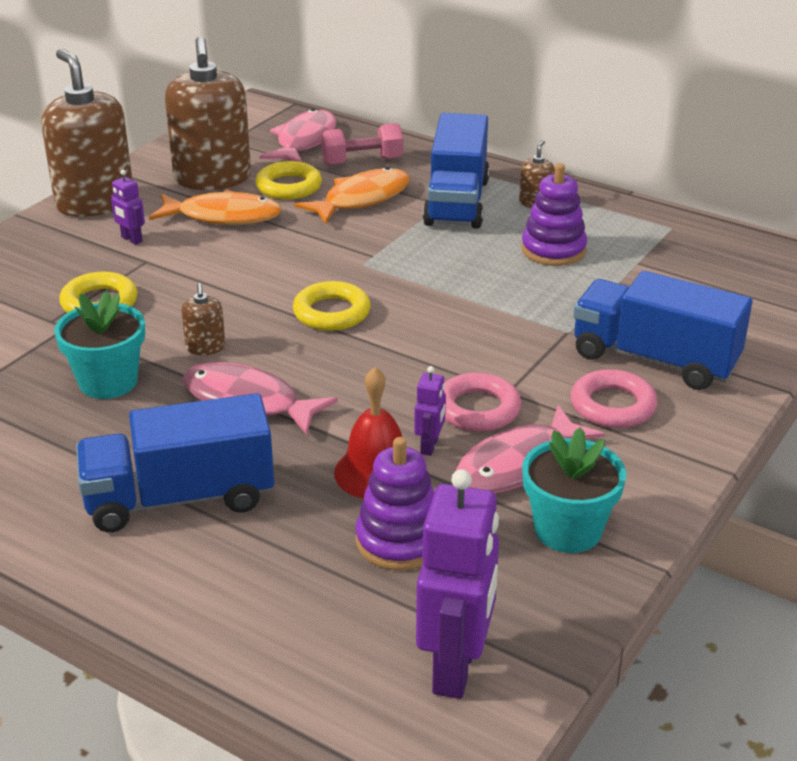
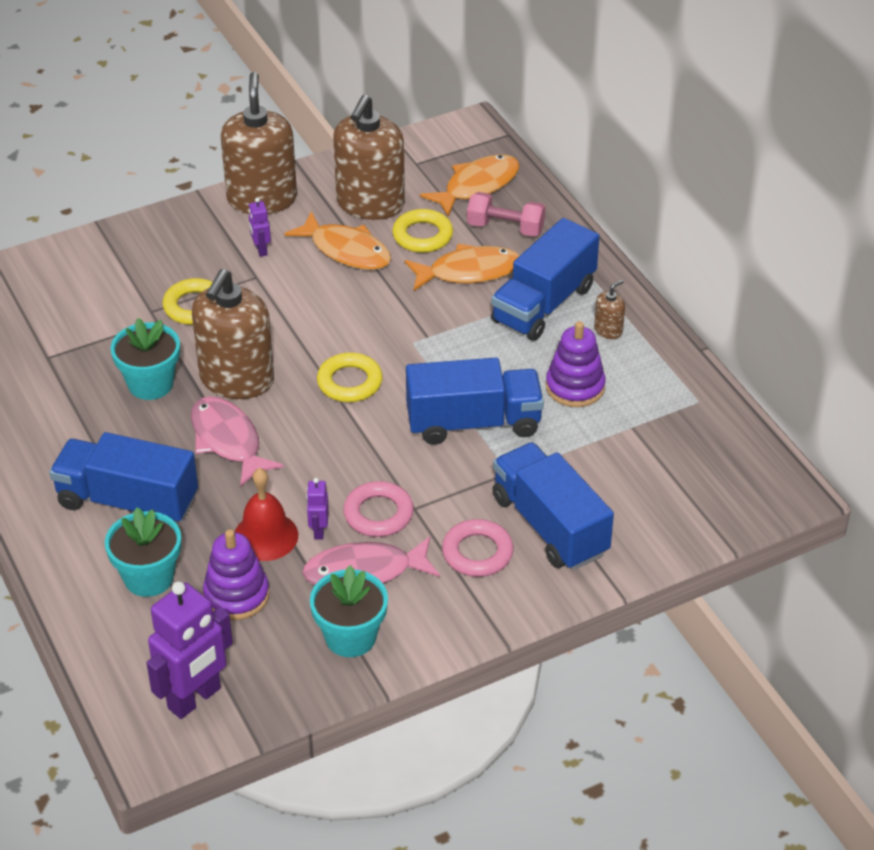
camera: 30 degrees right, 10 degrees up
(205, 347) = (236, 379): brown soap dispenser -> brown soap dispenser, size x2.39
(276, 564) = (149, 577): none -> turquoise flower pot
(304, 141) = (477, 186): pink fish -> orange fish
(430, 446) = (318, 531): purple robot -> purple robot turned 135 degrees clockwise
(490, 305) = (473, 423): none -> blue truck

